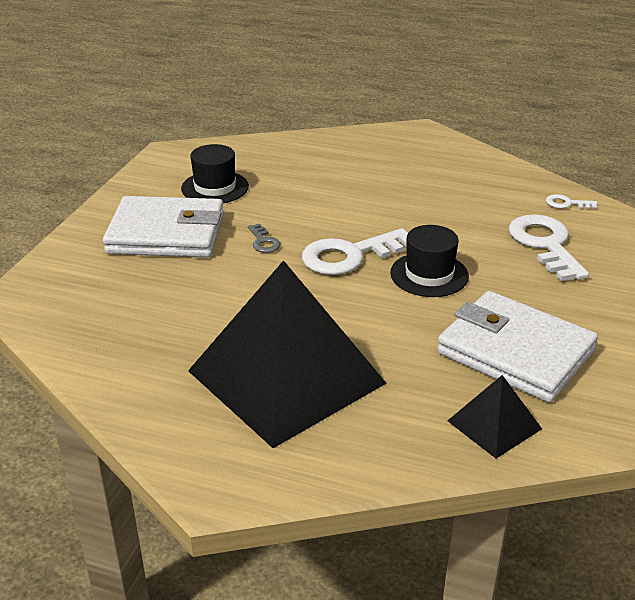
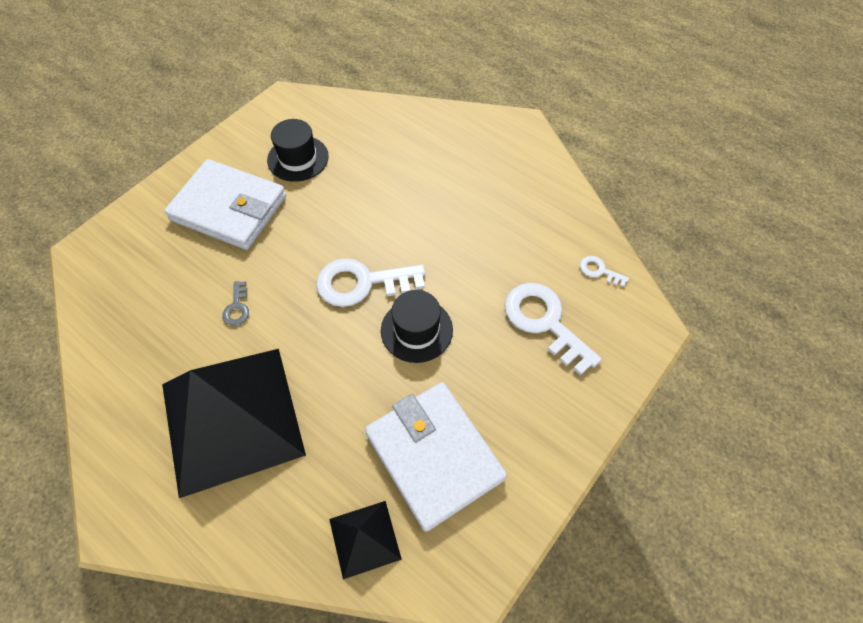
camera: 20 degrees right, 25 degrees up
(263, 242) = (301, 243): grey key -> grey key (237, 307)
(545, 244) = (544, 322): white key -> white key turned 45 degrees counterclockwise

